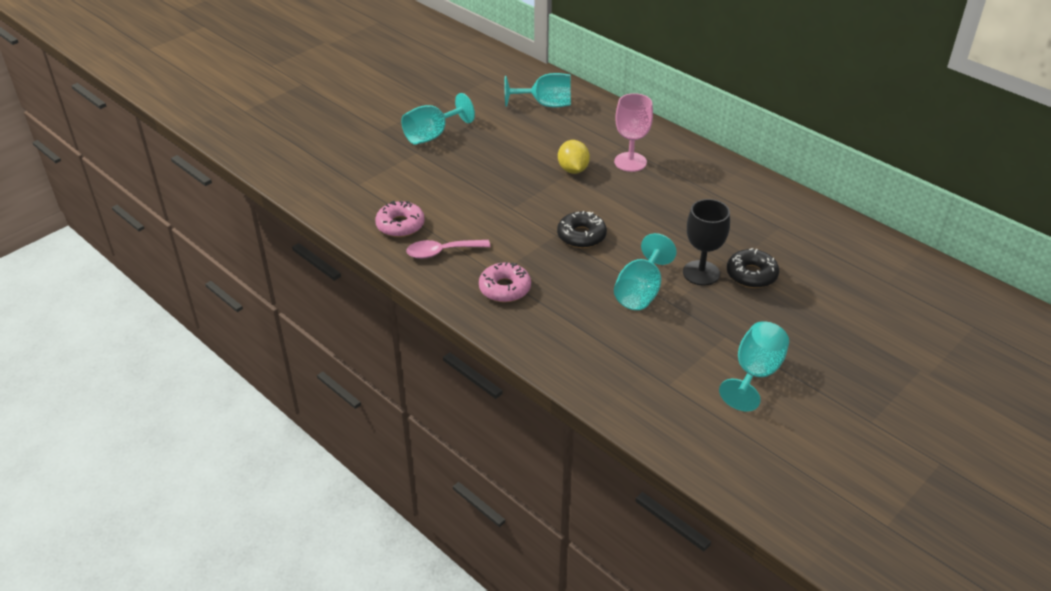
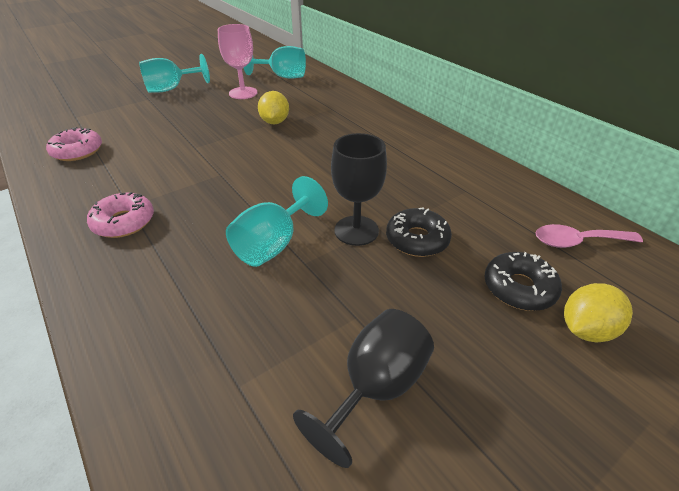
camera: 10 degrees right, 0 degrees up
(441, 252) = (92, 178): pink spoon -> pink spoon (577, 241)
(581, 236) = (245, 178): black donut -> black donut (519, 288)
(630, 162) = (332, 121): pink goblet -> pink goblet (243, 93)
(755, 373) = (375, 387): turquoise goblet -> black goblet
(882, 323) = (586, 329): none -> yellow lemon

